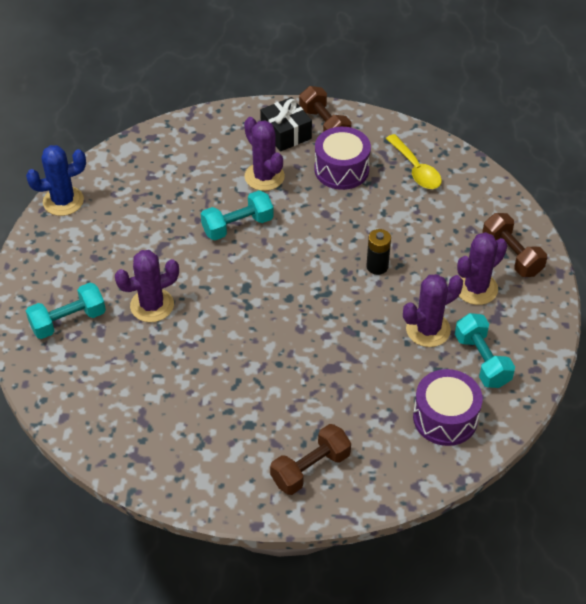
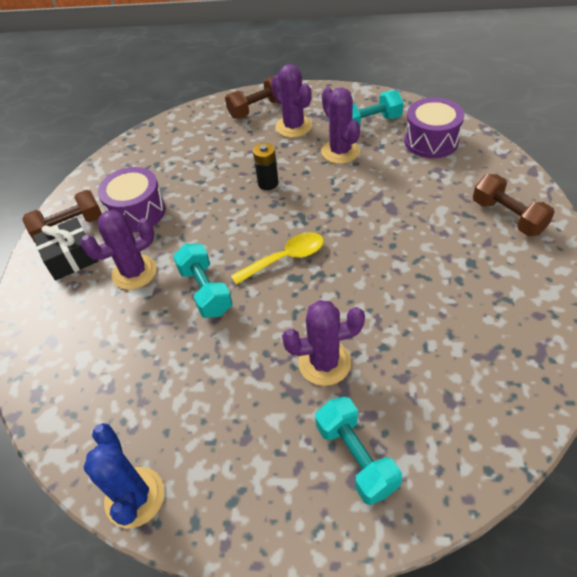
camera: 85 degrees left, 0 degrees up
(152, 305) = (324, 363): purple cactus -> purple cactus turned 75 degrees counterclockwise
(416, 169) = (148, 162): yellow spoon -> yellow spoon (285, 258)

